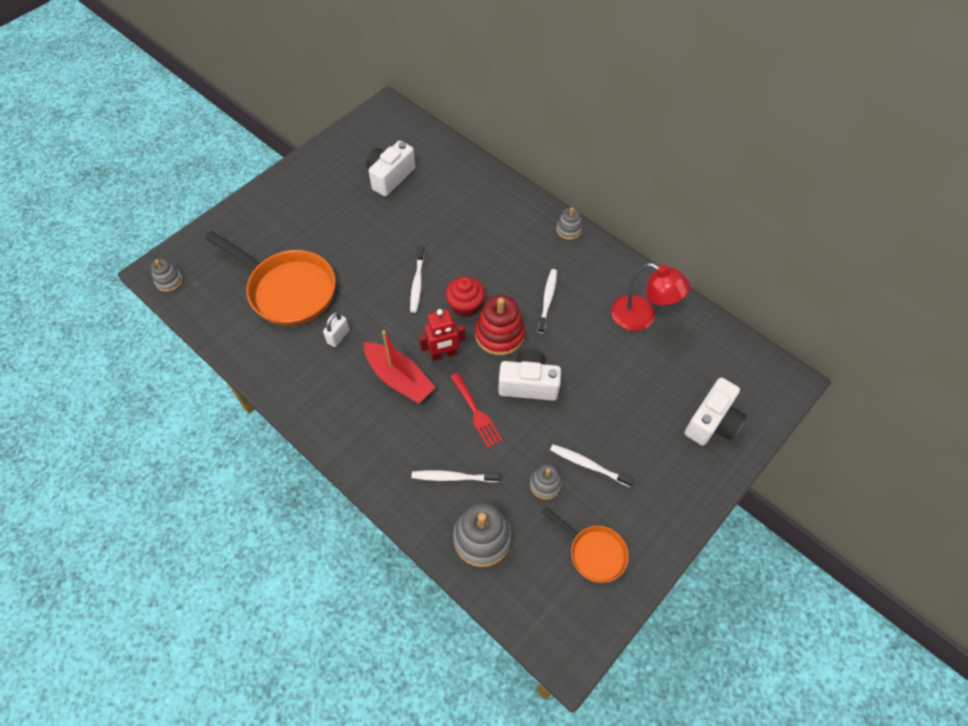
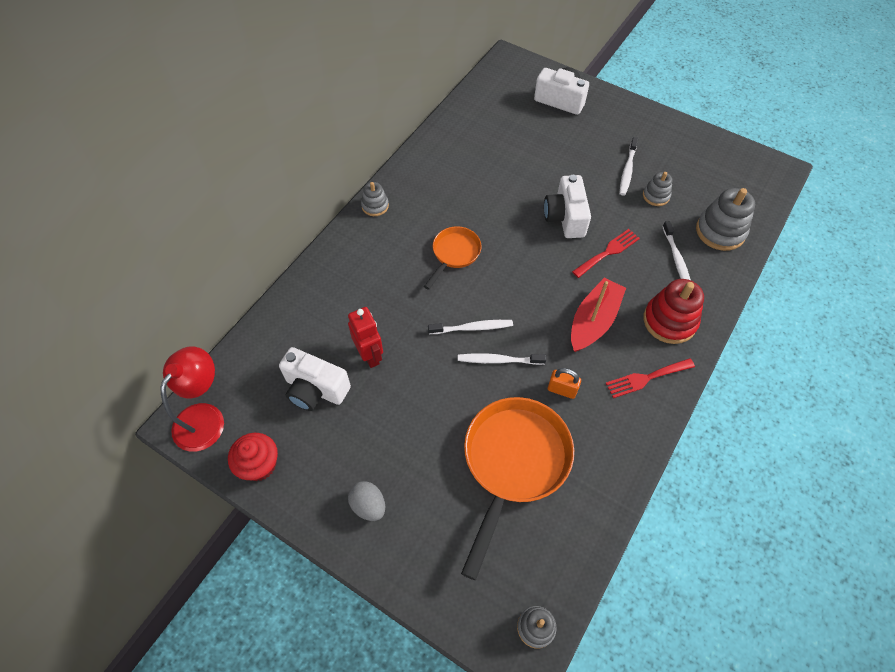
camera: 100 degrees left, 0 degrees up
(289, 200) = (368, 505): none -> grey egg
(328, 406) = (646, 378): none -> red fork
(338, 337) = (562, 390): white padlock -> orange padlock
(443, 354) = (554, 288): red robot -> red robot (370, 355)
(465, 306) = (491, 279): red cupcake -> red cupcake (259, 465)
(499, 334) = (518, 246): red stacking toy -> red stacking toy (669, 321)
(547, 300) = (467, 214): white toothbrush -> white toothbrush (498, 360)
(593, 552) = (698, 161): orange pan -> orange pan (454, 254)
(642, 317) = (470, 146): red lamp -> red lamp (205, 417)

